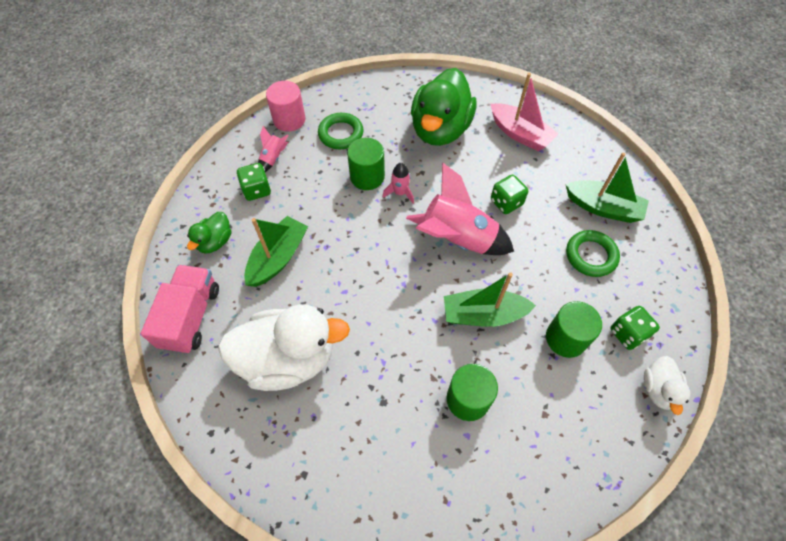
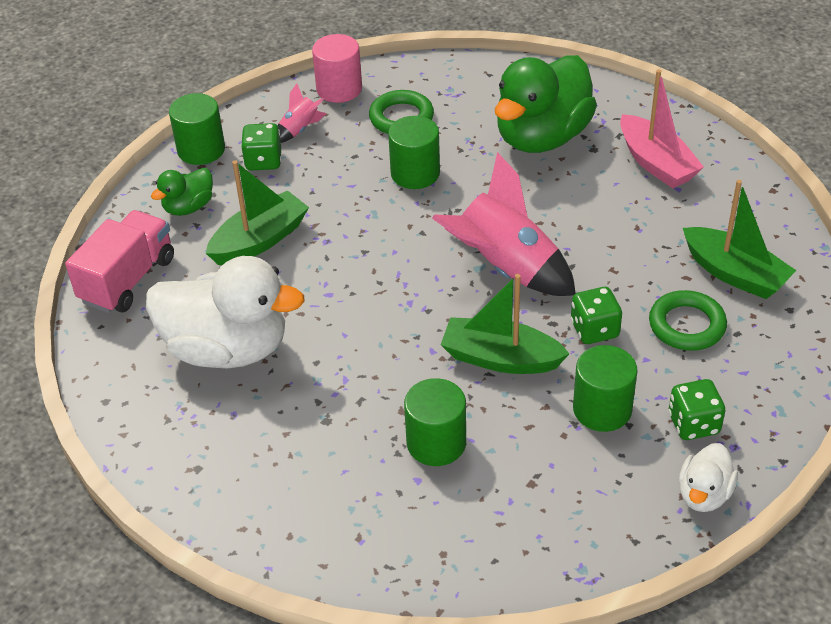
camera: 20 degrees right, 15 degrees down
(207, 190) = (201, 150): none -> green cylinder
(400, 193) = (451, 200): pink rocket -> none
(506, 202) = (595, 240): green dice -> green dice (594, 330)

